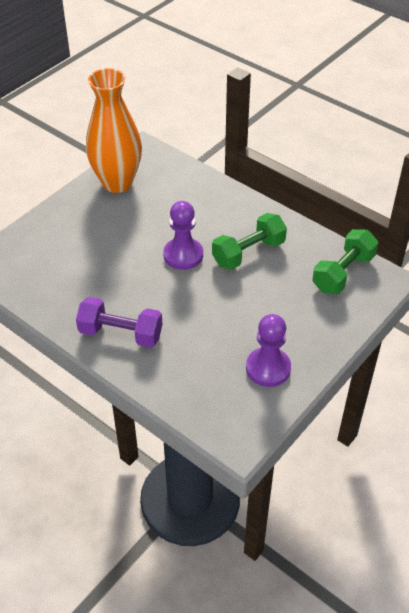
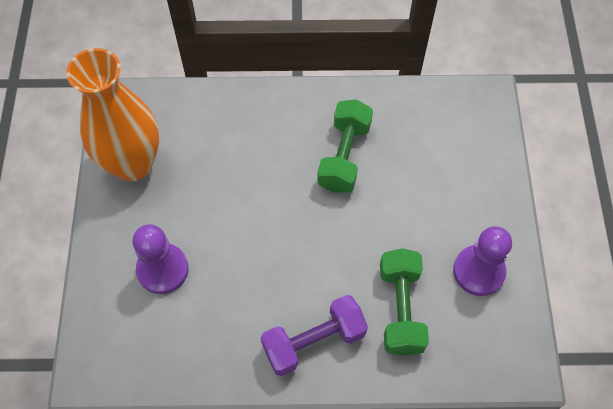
camera: 40 degrees left, 15 degrees up
(183, 255) = (286, 204): purple pawn -> purple pawn (162, 269)
(343, 273) = (446, 117): green dumbbell -> green dumbbell (400, 309)

